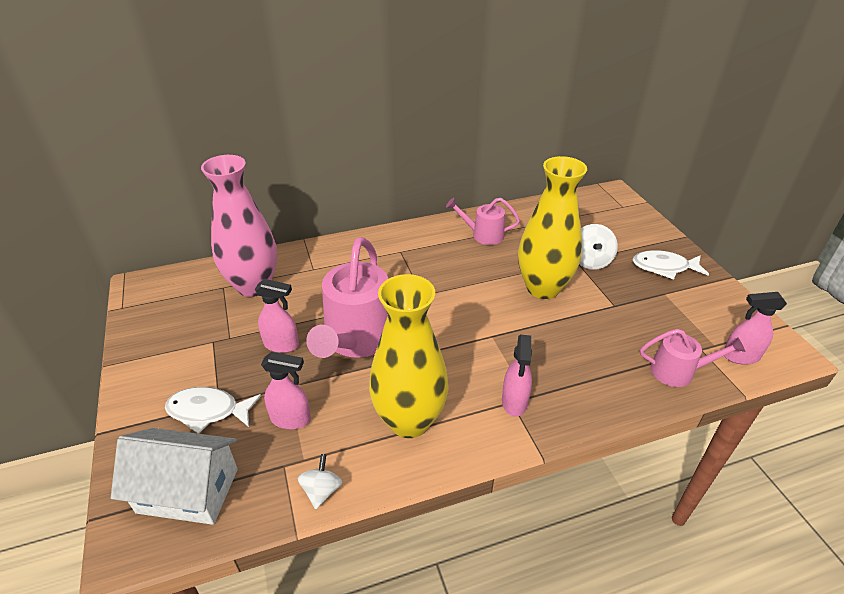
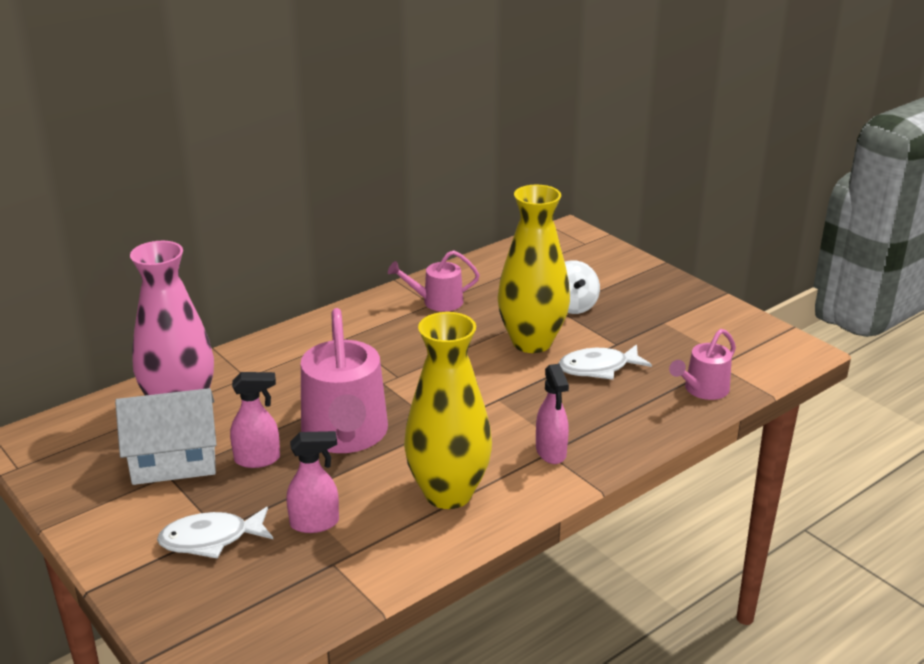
camera: 20 degrees left, 10 degrees down
(188, 491) = (238, 610): white house -> white house (174, 461)
(321, 490) = (388, 573): white spinning top -> none
(664, 267) = (653, 297): white fish -> white fish (598, 368)
(678, 371) = (703, 389): pink watering can -> pink watering can turned 150 degrees clockwise
(740, 356) = (757, 363): pink spray bottle -> none

